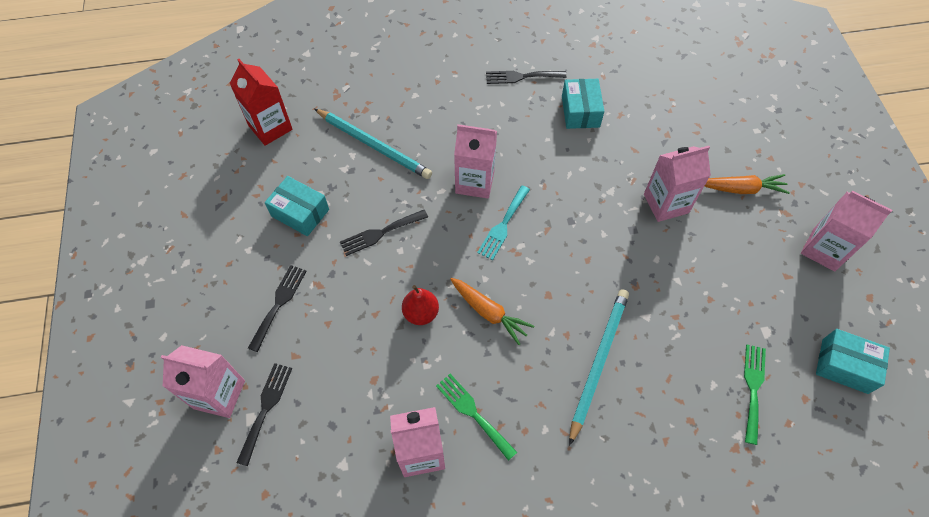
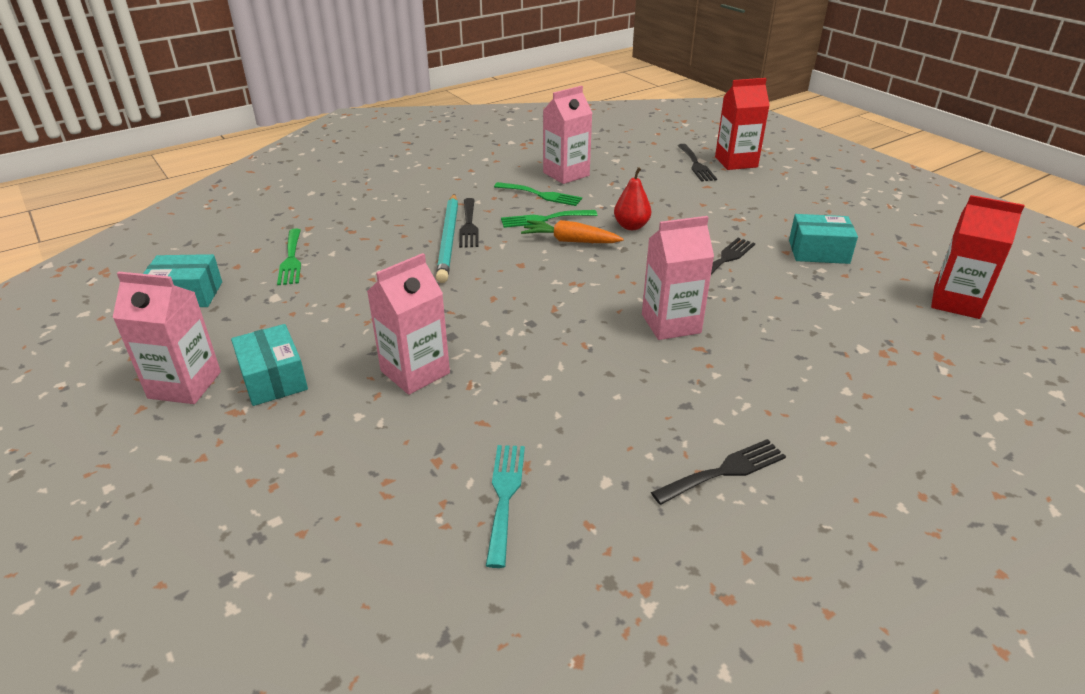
camera: 155 degrees right, 25 degrees down
(219, 394) = (736, 162): pink carton -> red carton
(279, 303) = (755, 203): black fork -> black fork (469, 225)
(374, 145) = (823, 321): turquoise pencil -> none
(493, 361) = (544, 219): none -> green fork
(503, 225) = (605, 298): turquoise fork -> turquoise fork (504, 496)
(580, 111) = (593, 449): turquoise box -> turquoise box (273, 378)
(742, 189) = (303, 421): orange carrot -> none

